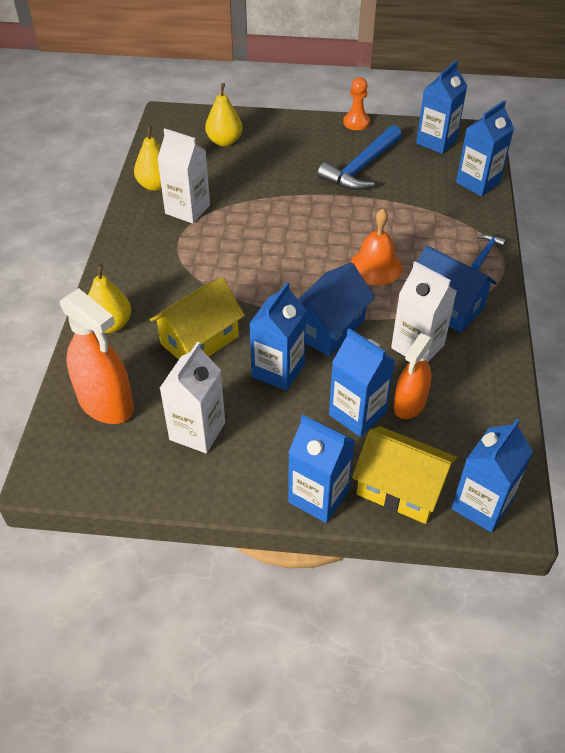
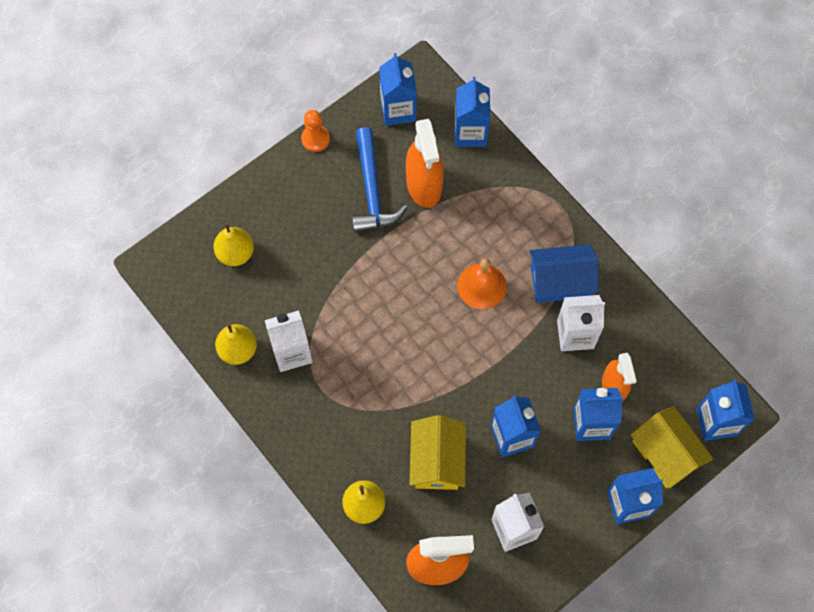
camera: 45 degrees left, 20 degrees up
(328, 327) = (506, 370): blue house -> none
(400, 488) = (665, 453): yellow house -> yellow house turned 75 degrees clockwise
(404, 187) = (424, 185): none -> orange spray bottle
(486, 252) = (539, 204): blue hammer -> none

